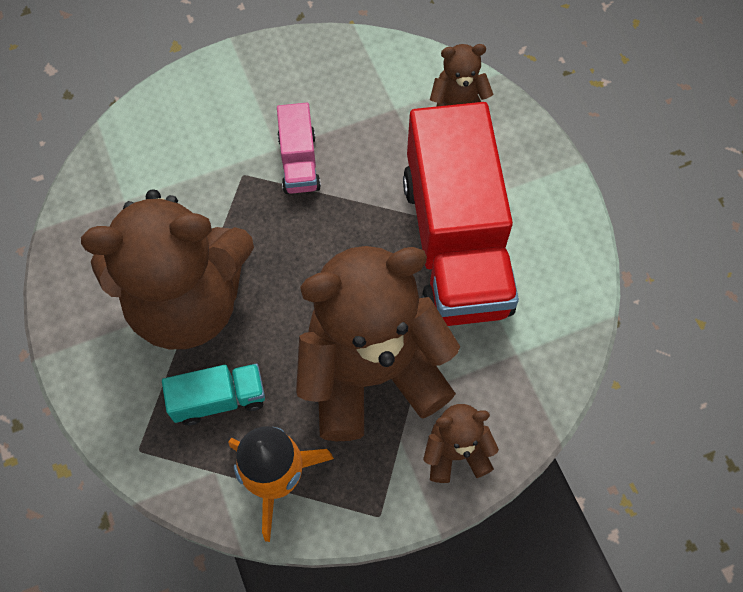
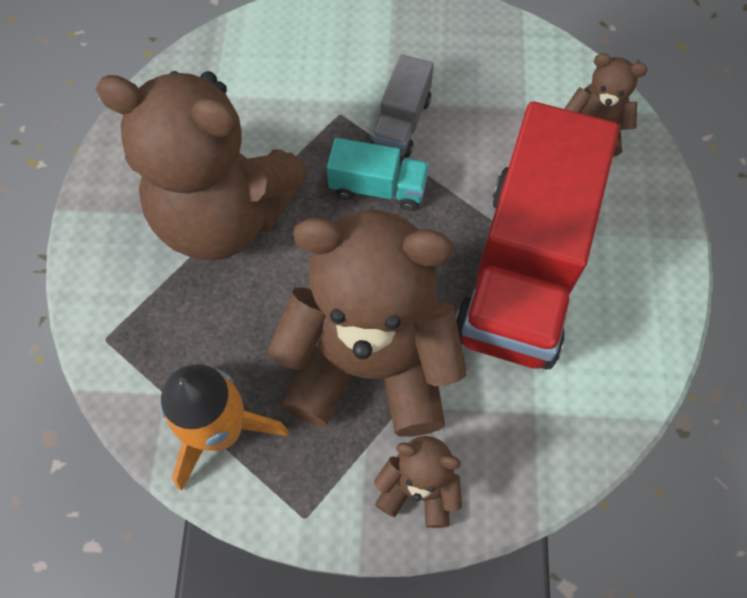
camera: 25 degrees right, 0 degrees up
(219, 399) = (205, 323): turquoise truck -> turquoise truck (378, 188)
(299, 162) = (401, 123): pink truck -> grey truck

